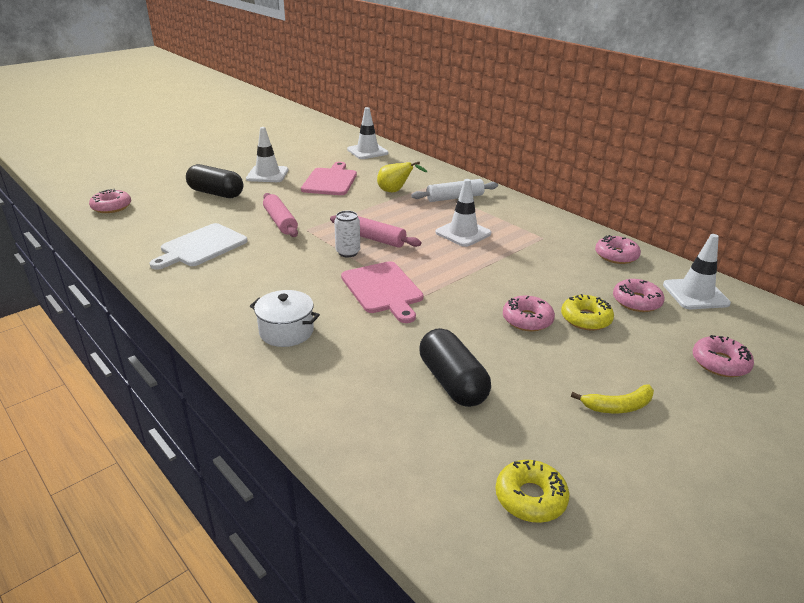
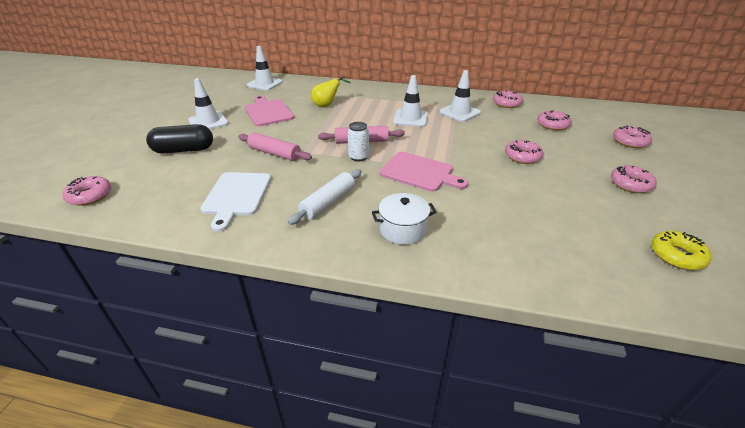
camera: 35 degrees left, 5 degrees up
(452, 382) = (545, 211): black capsule -> none
(455, 198) = (371, 98): white rolling pin -> white rolling pin (328, 202)
(586, 319) = (546, 144): yellow donut -> none
(618, 406) = (630, 184): yellow banana -> pink donut
(695, 294) = (569, 111): white traffic cone -> white traffic cone (459, 112)

